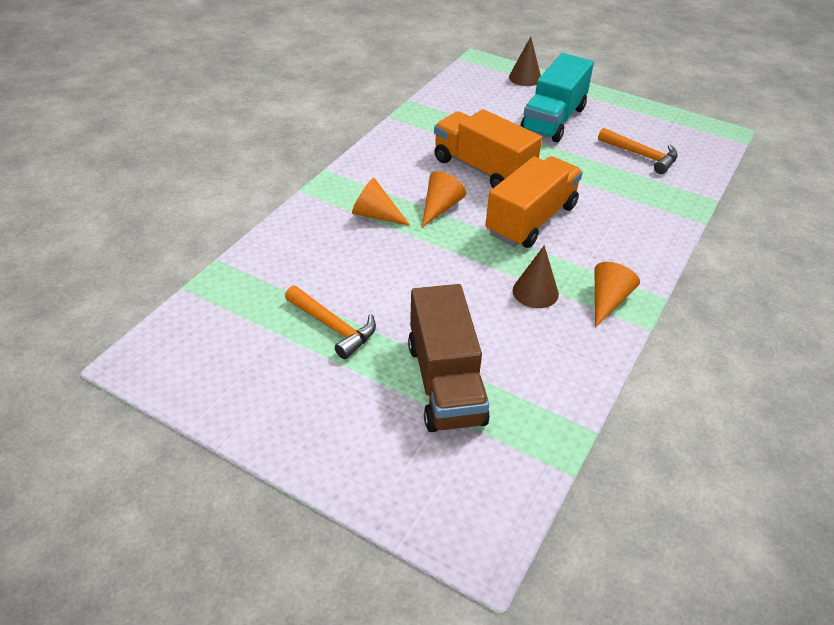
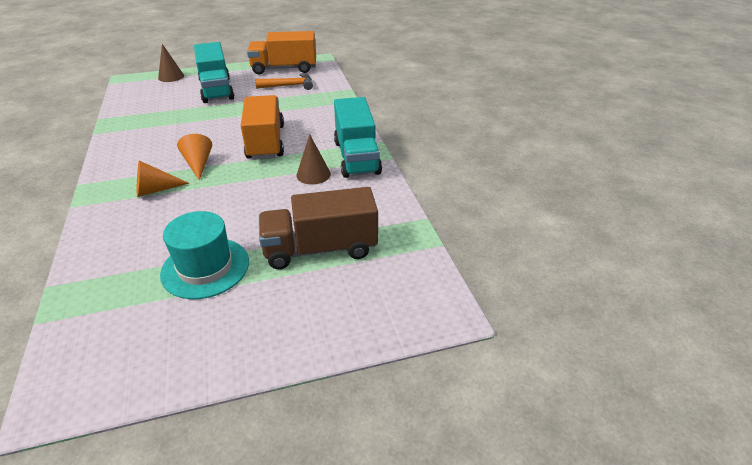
camera: 45 degrees left, 5 degrees down
(333, 327) = (205, 267): orange hammer -> turquoise hat
(445, 383) = (320, 249): brown truck -> brown truck turned 135 degrees clockwise
(483, 169) = (202, 132): orange truck -> orange truck (284, 68)
(608, 300) = (356, 157): orange cone -> turquoise truck

